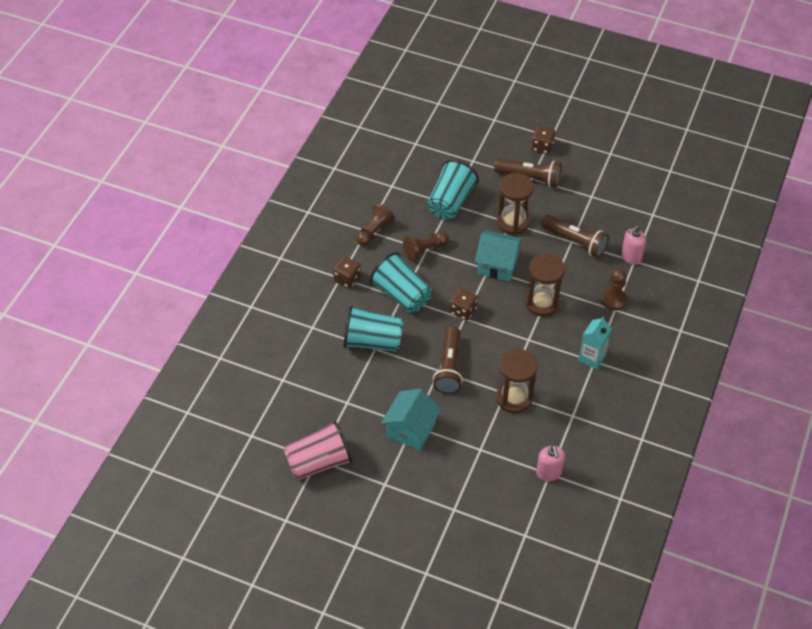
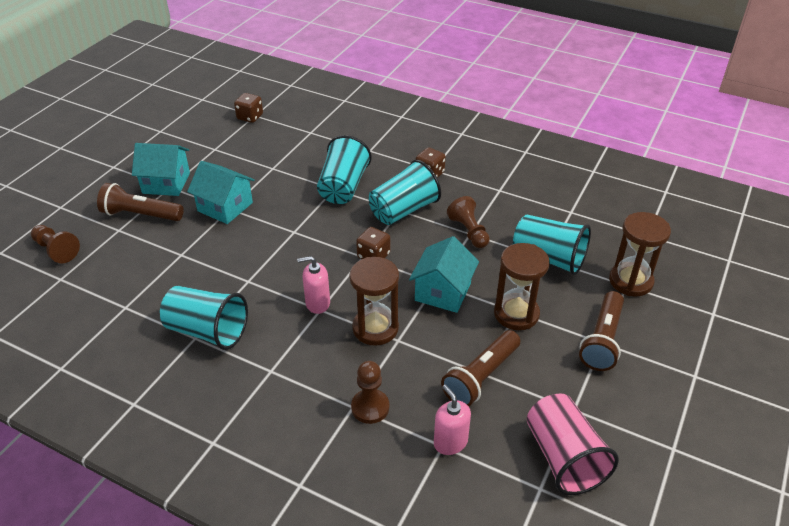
camera: 95 degrees right, 10 degrees down
(319, 462) = (211, 150): pink cup -> pink cup (563, 457)
(374, 231) = (498, 195): brown pawn -> brown pawn (56, 250)
(379, 488) = (166, 183): none -> turquoise house
(449, 367) = (295, 239): brown flashlight -> brown flashlight (141, 215)
(514, 398) = (237, 287): brown hourglass -> brown hourglass (630, 281)
(542, 147) = (668, 361): brown dice -> brown dice (250, 117)
(548, 473) = (126, 306): pink soap dispenser -> pink soap dispenser (317, 303)
(564, 409) = (207, 331): none -> turquoise cup
(592, 358) = (276, 368): turquoise carton -> none

